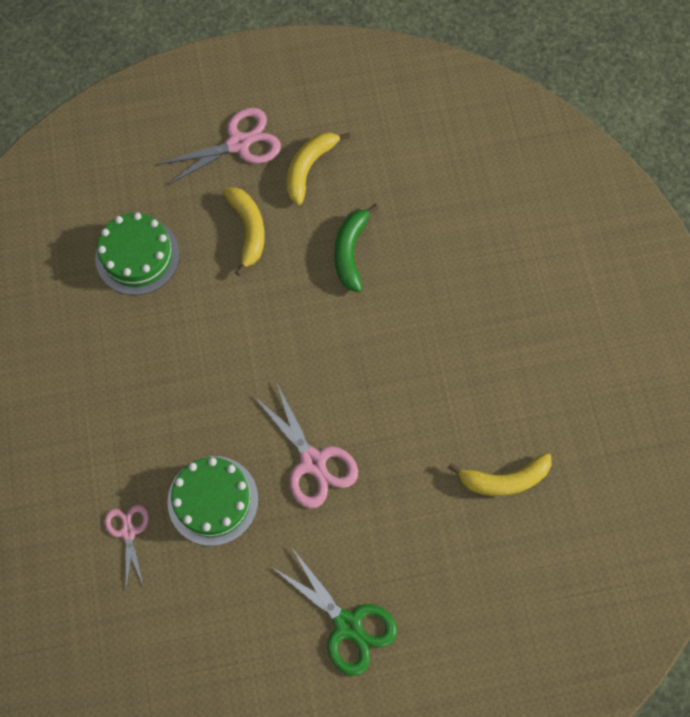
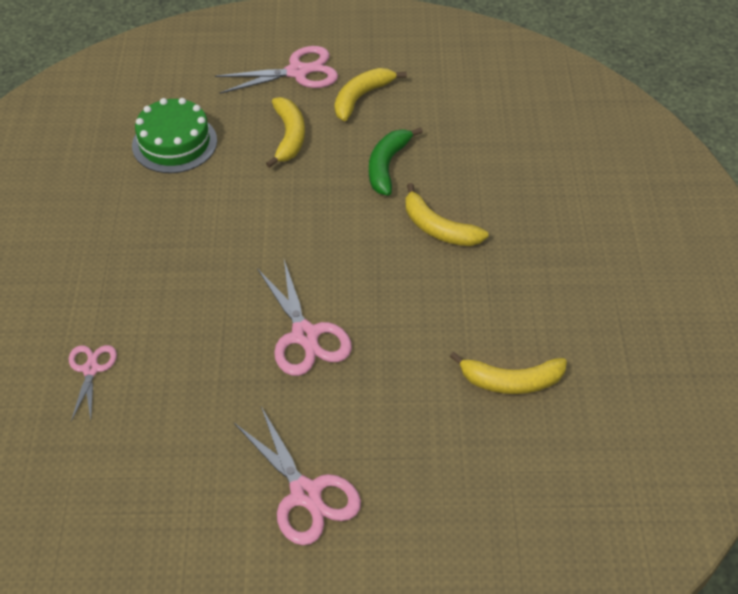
camera: 10 degrees right, 20 degrees down
(213, 500) = (189, 354): green cake -> none
(347, 624) = (305, 494): green scissors -> pink scissors
(412, 319) = (438, 228): none -> yellow banana

